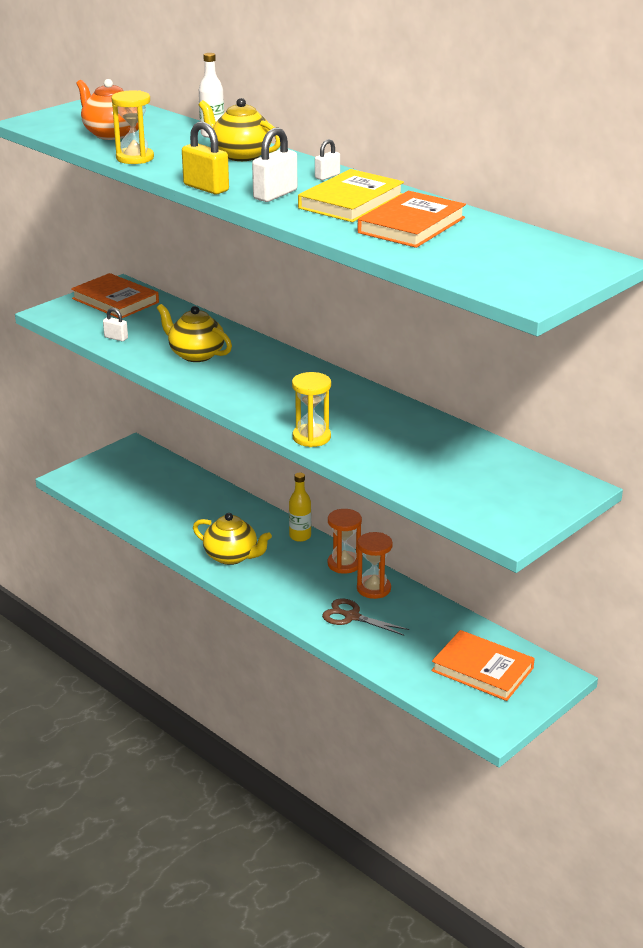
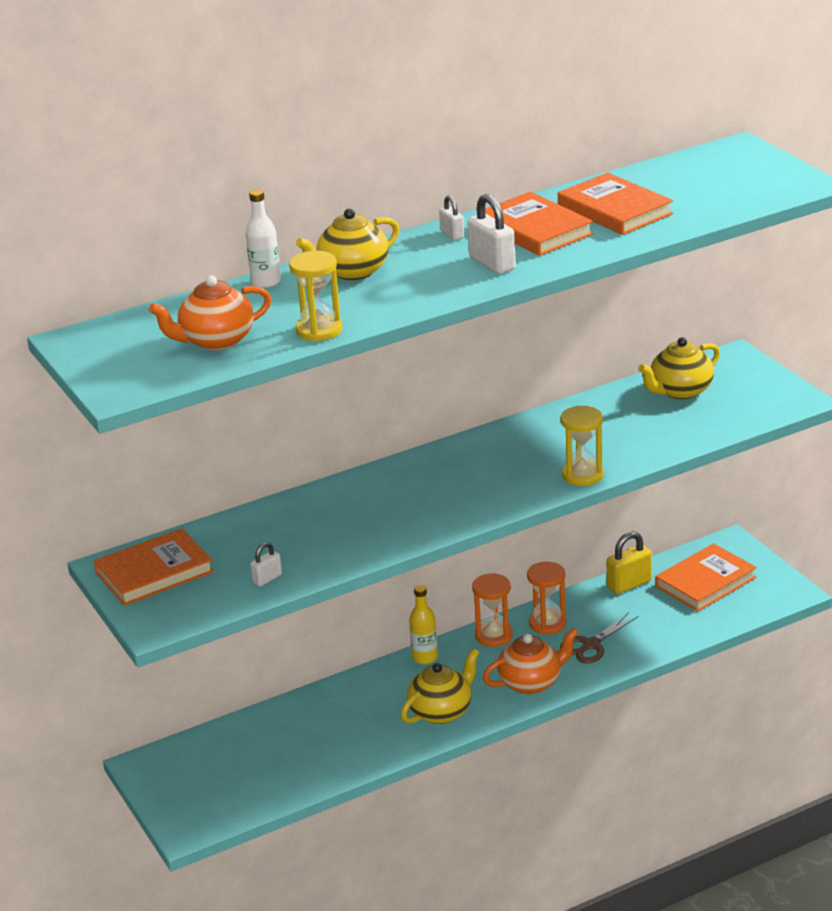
camera: 70 degrees left, 0 degrees up
(195, 354) = (348, 527): yellow teapot -> yellow teapot (680, 391)
(206, 188) = (449, 297): yellow padlock -> yellow padlock (629, 584)
(286, 593) = (531, 682): none -> orange teapot
(351, 201) = (534, 230): yellow book -> orange book

